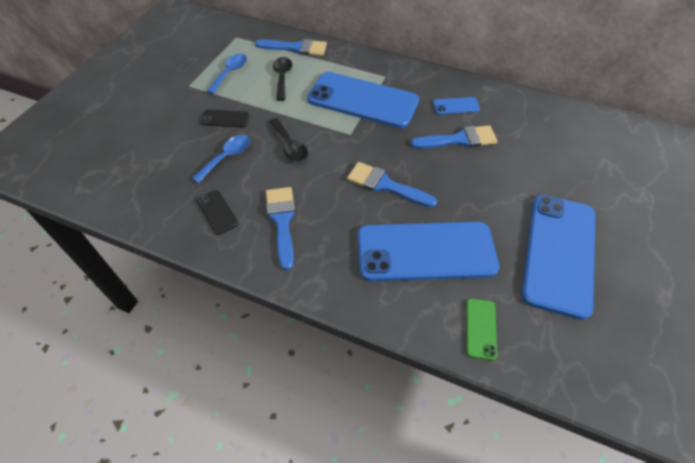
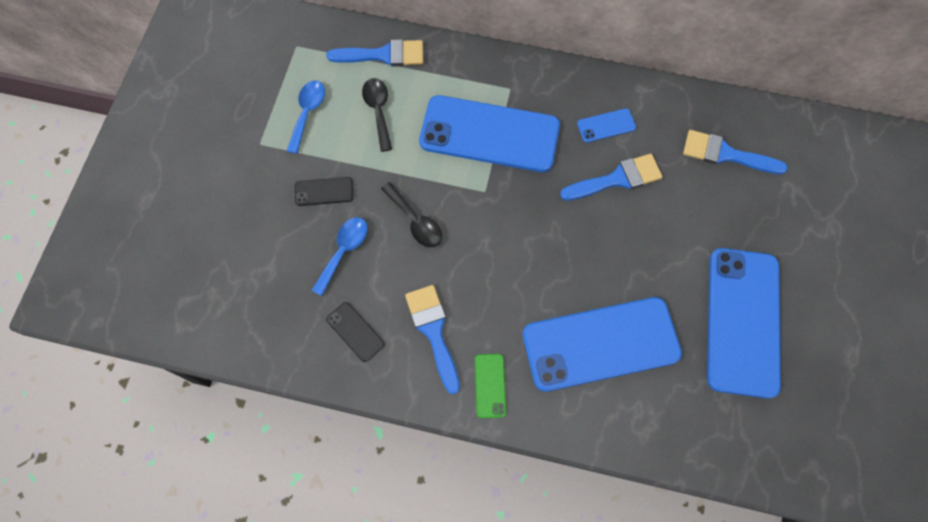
camera: 10 degrees left, 15 degrees up
(385, 185) = (541, 261): blue brush -> blue brush (726, 154)
(480, 328) = (669, 427): green phone -> green phone (490, 385)

